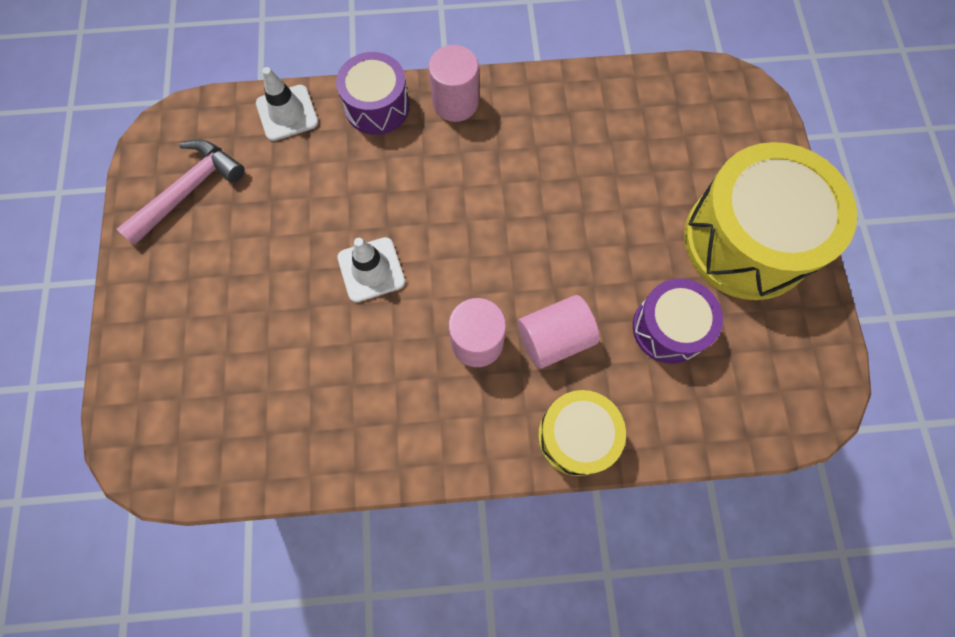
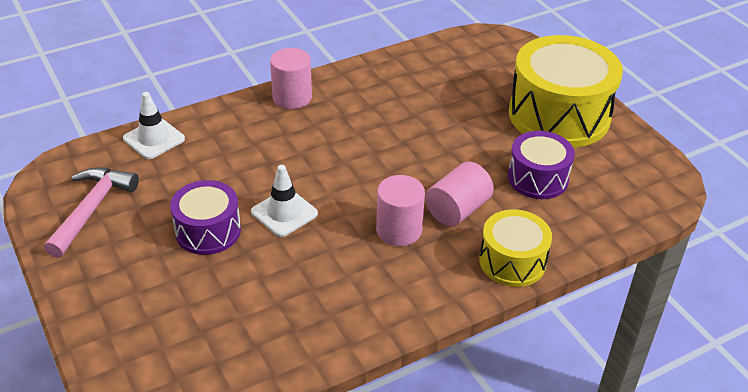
camera: 25 degrees left, 30 degrees down
(377, 106) = (229, 116): purple drum -> purple drum (208, 231)

